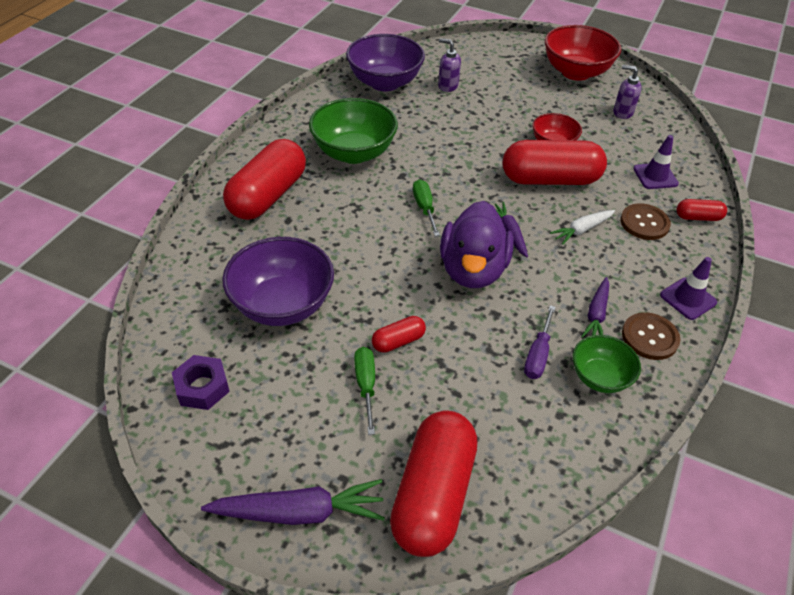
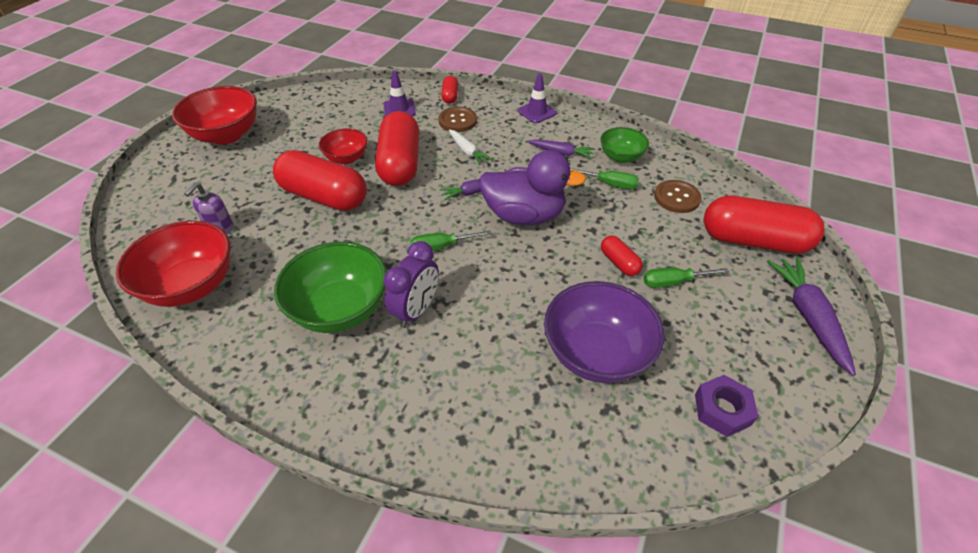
camera: 90 degrees left, 0 degrees up
(268, 195) = (419, 391): red capsule -> red capsule (324, 196)
(347, 193) = (416, 310): none -> purple clock
(385, 83) = (192, 286): purple bowl -> red bowl
(538, 354) = (609, 184): purple screwdriver -> green screwdriver
(622, 112) = (305, 115): purple soap dispenser -> none
(649, 337) = (577, 132): brown button -> brown button (676, 198)

